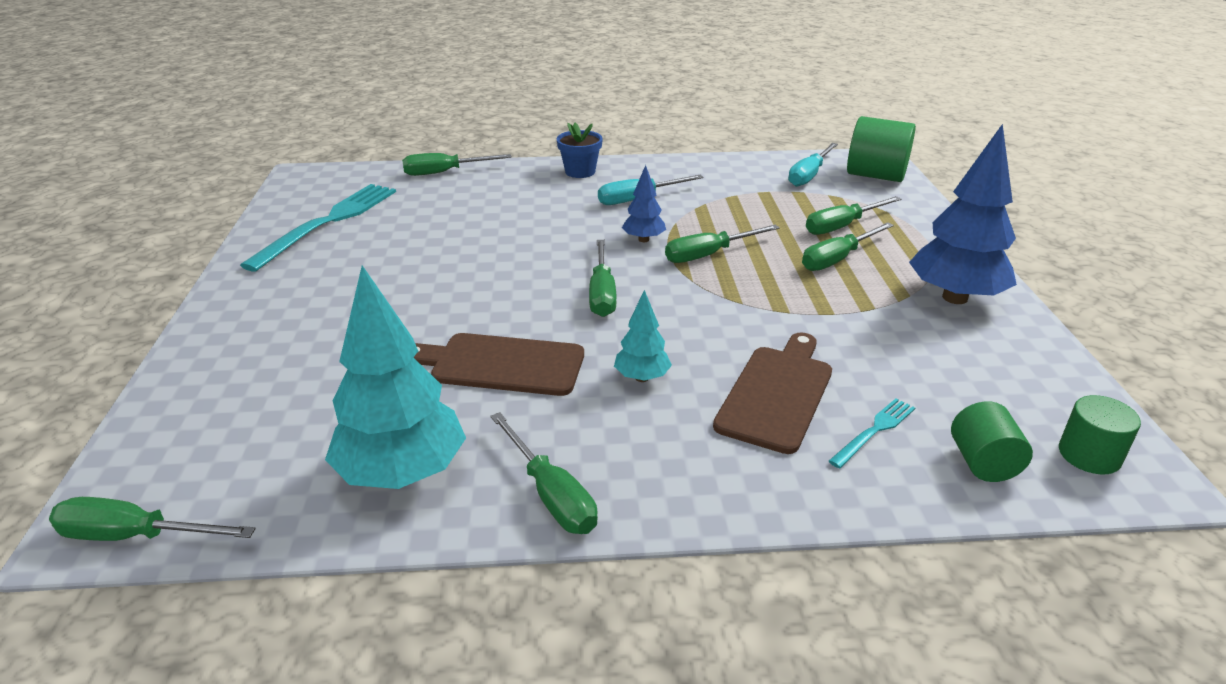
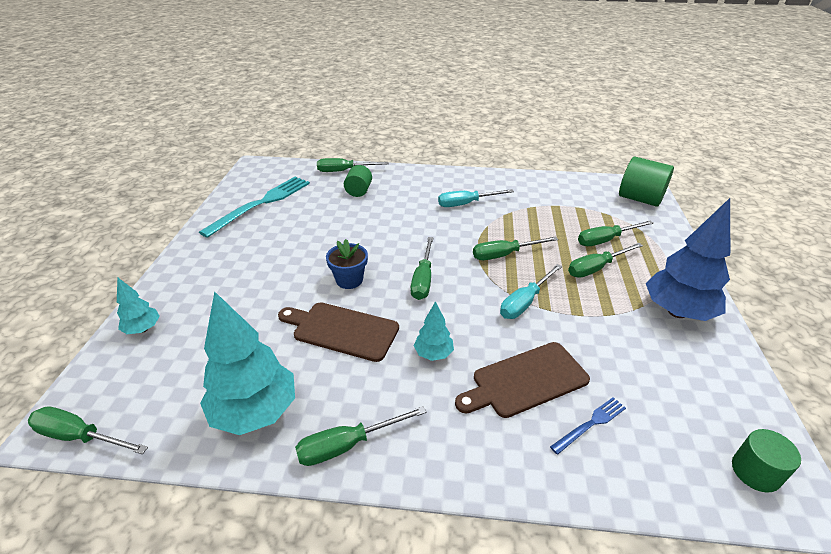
camera: 10 degrees right, 5 degrees up
(191, 395) = (143, 329): none -> turquoise tree
(551, 495) = (347, 445): green screwdriver -> green screwdriver turned 90 degrees clockwise
(580, 172) = (432, 178): blue flower pot -> blue flower pot (349, 280)
(643, 239) = (462, 237): blue tree -> none
(777, 394) = (525, 380): brown cutting board -> brown cutting board turned 150 degrees counterclockwise
(809, 175) = (591, 194): turquoise screwdriver -> turquoise screwdriver (525, 302)
(874, 431) = (590, 424): turquoise fork -> blue fork
(983, 463) = (668, 466): green cylinder -> green cylinder (358, 191)

